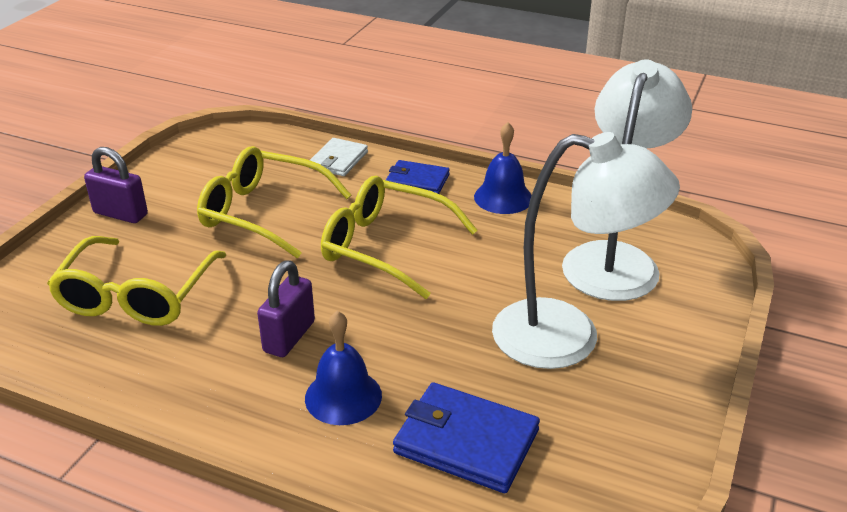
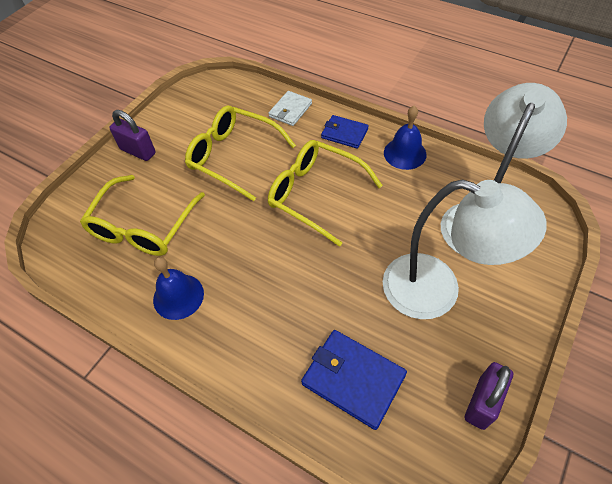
camera: 10 degrees right, 20 degrees up
(289, 337) = (241, 272): purple padlock -> purple padlock (482, 402)
(343, 396) = (272, 330): blue bell -> blue bell (178, 296)

